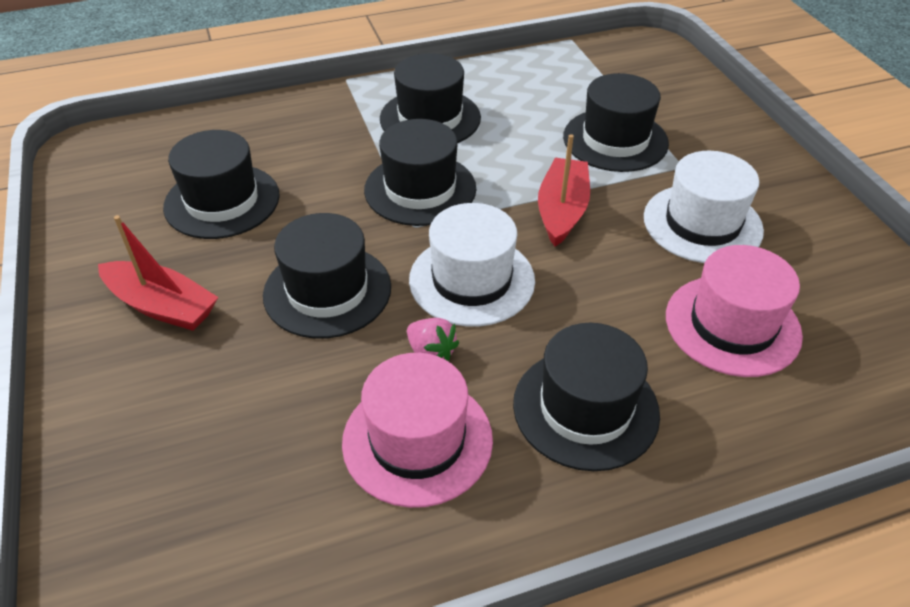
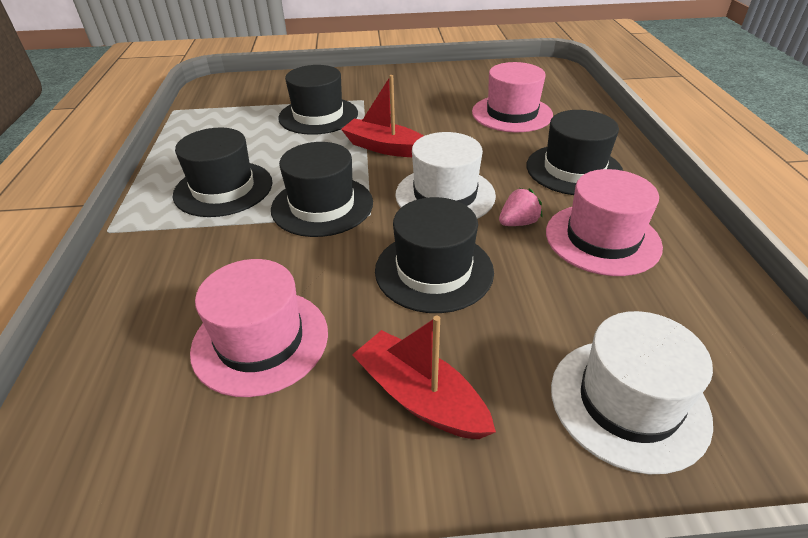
camera: 75 degrees left, 5 degrees down
(162, 306) = (420, 397): red boat -> red boat turned 90 degrees counterclockwise
(222, 201) = (260, 340): black hat -> pink hat
(702, 223) = (422, 105): white hat -> white hat (628, 402)

